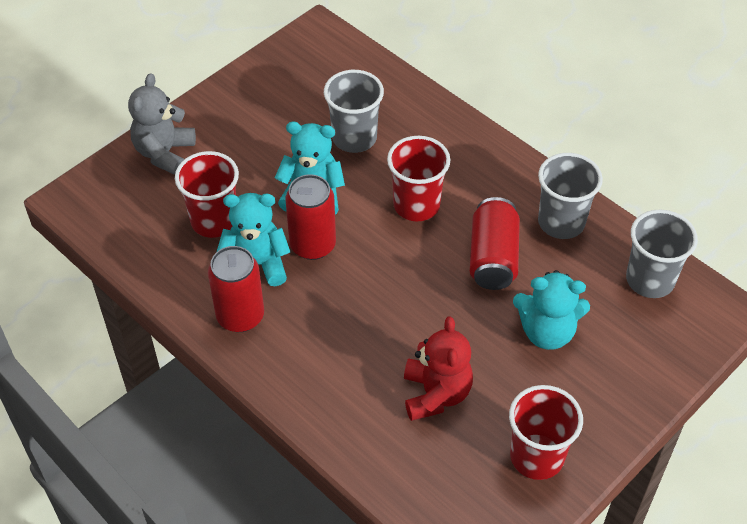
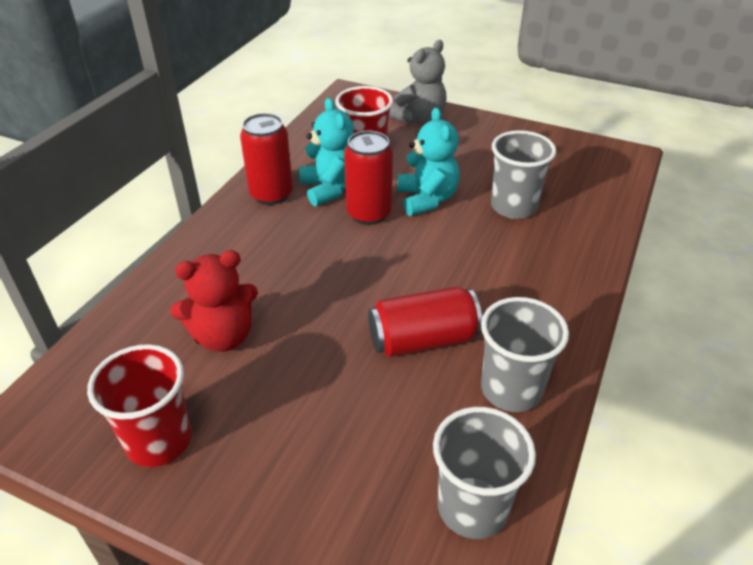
camera: 70 degrees right, 10 degrees down
(164, 153) = (419, 118): grey teddy bear -> grey teddy bear turned 135 degrees clockwise
(416, 205) = (458, 266): red cup -> none
(547, 332) = (339, 411): turquoise teddy bear -> none

